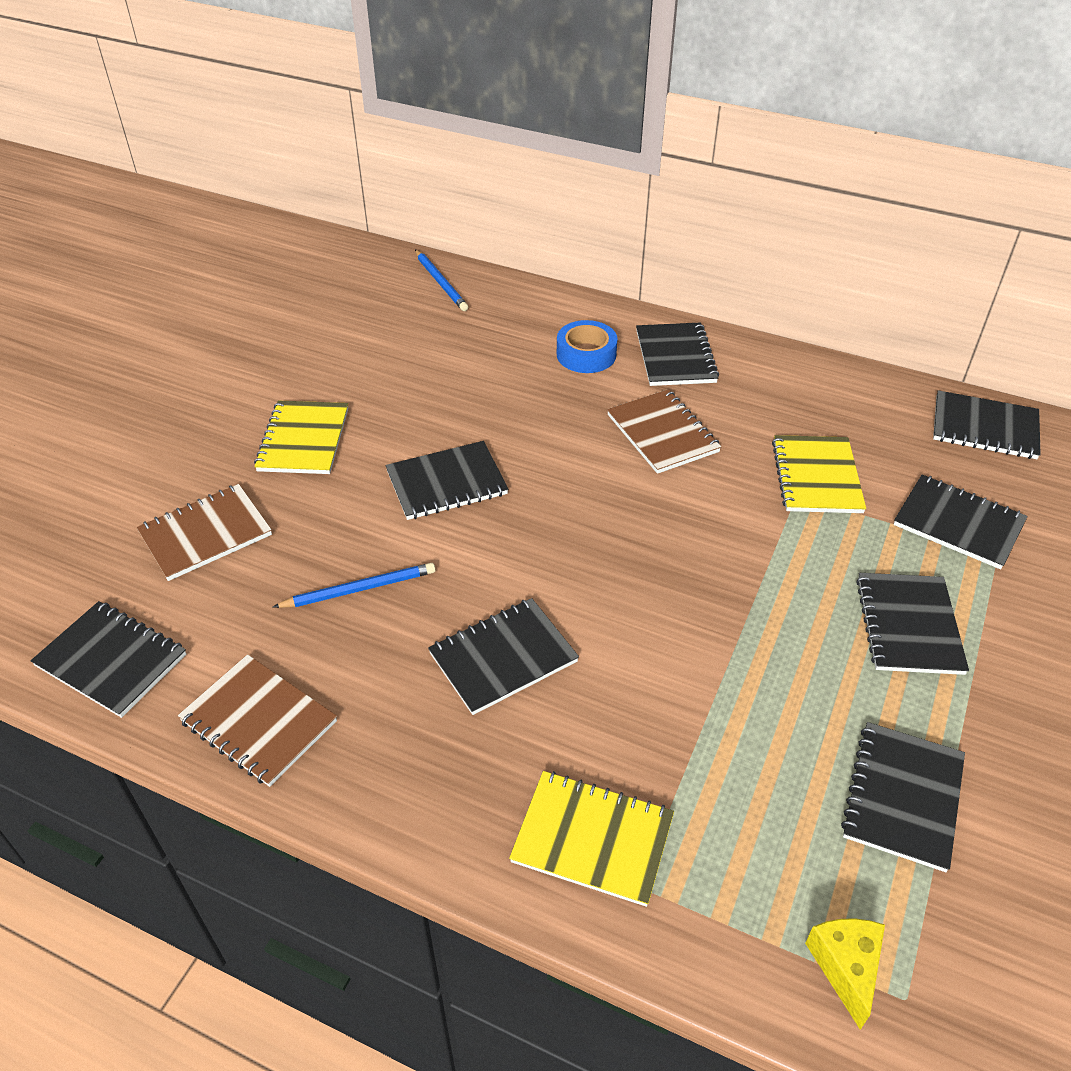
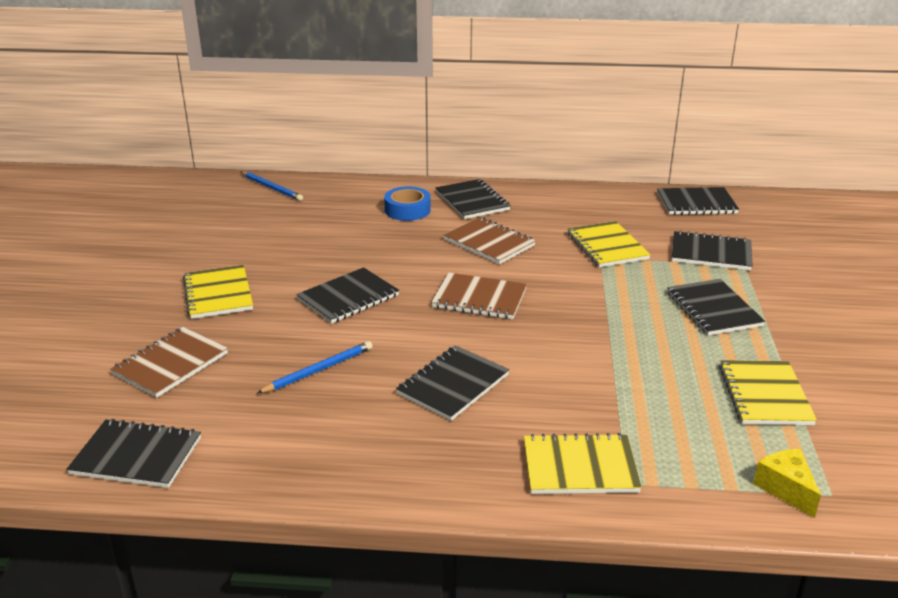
camera: 20 degrees left, 15 degrees down
(259, 721) = (286, 463): brown notebook -> brown notebook (479, 298)
(902, 797) = (765, 395): black notebook -> yellow notebook

